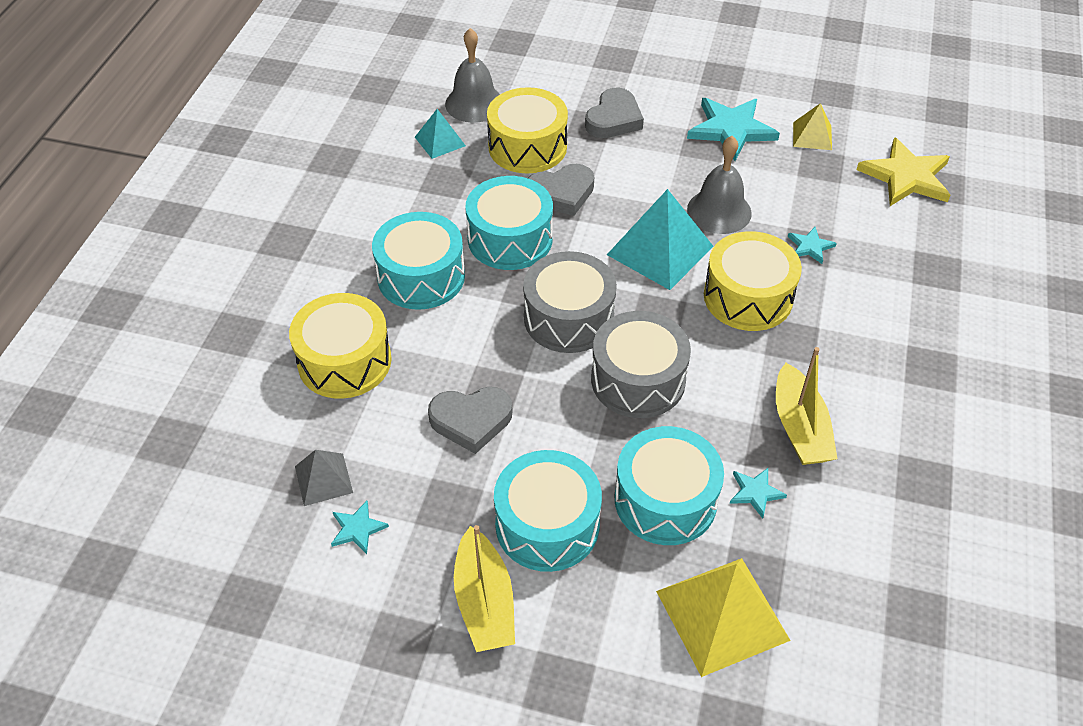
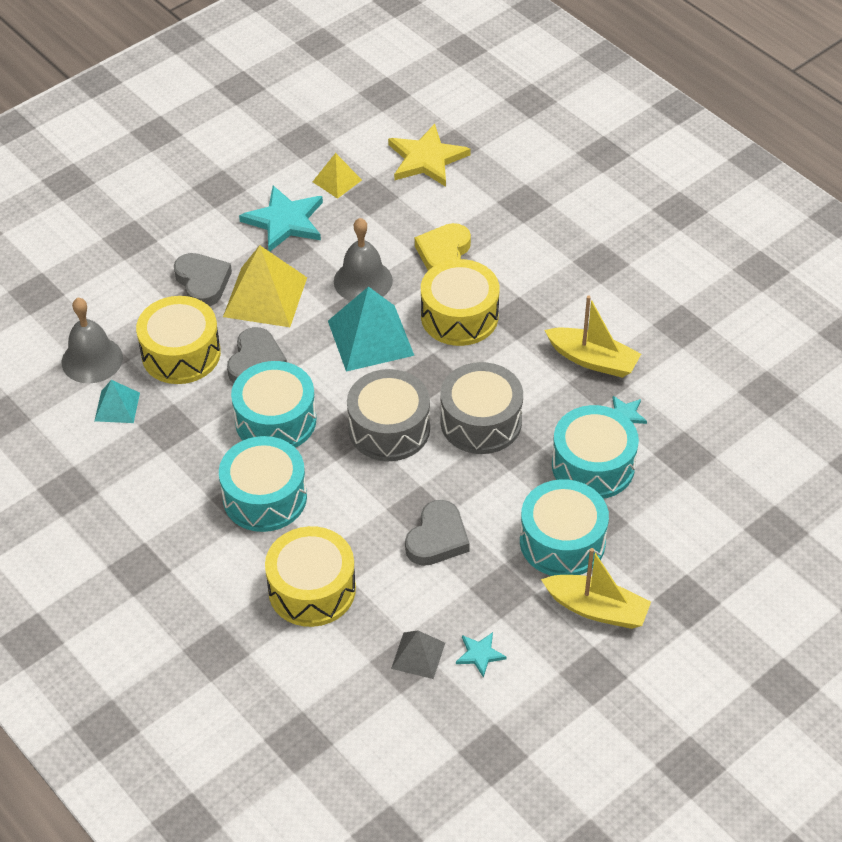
camera: 55 degrees left, 0 degrees up
(722, 615) = (700, 487): yellow pyramid -> yellow pyramid (265, 296)
(810, 246) = (444, 253): turquoise star -> yellow heart

